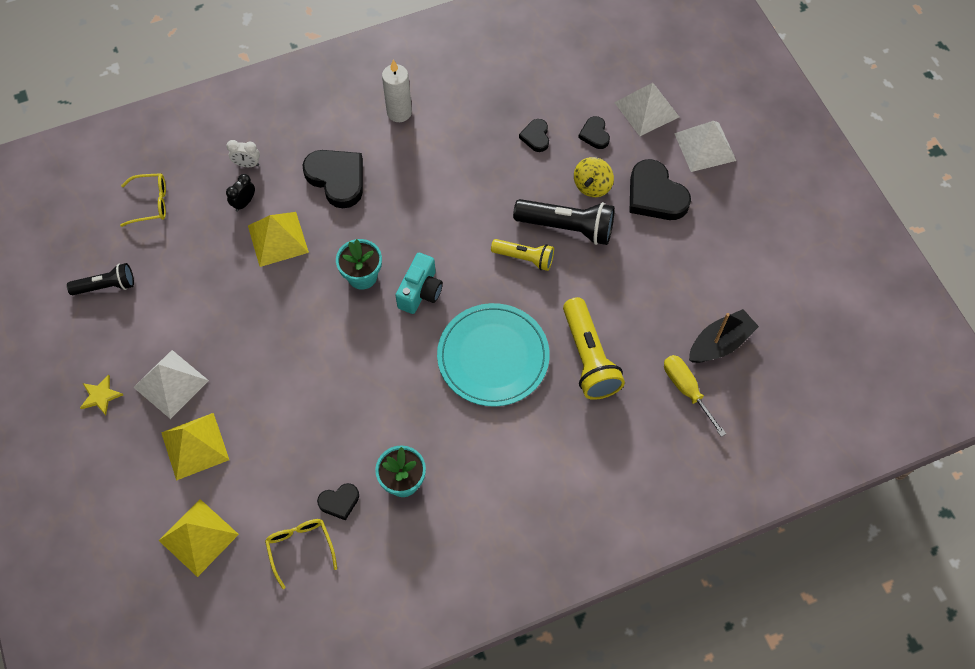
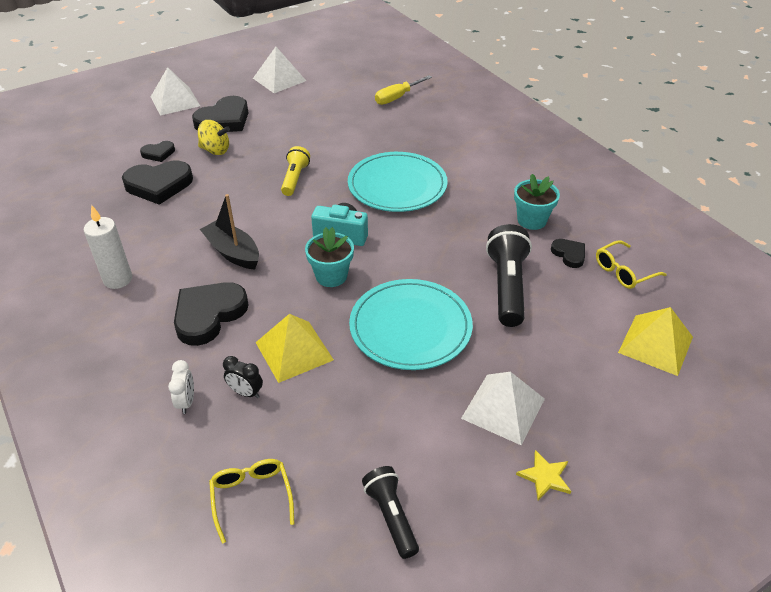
camera: 100 degrees left, 20 degrees down
(195, 446) = (565, 369): yellow pyramid -> none
(279, 331) = (410, 327): none -> turquoise plate
(536, 137) = (159, 185): black heart -> black heart, size x1.91
(567, 227) = (260, 159): black flashlight -> black flashlight (507, 286)
(589, 358) = (384, 139): yellow flashlight -> none
(647, 109) = (133, 129): white pyramid -> white pyramid (279, 79)
(720, 343) = (355, 87): black boat -> black boat (233, 252)

